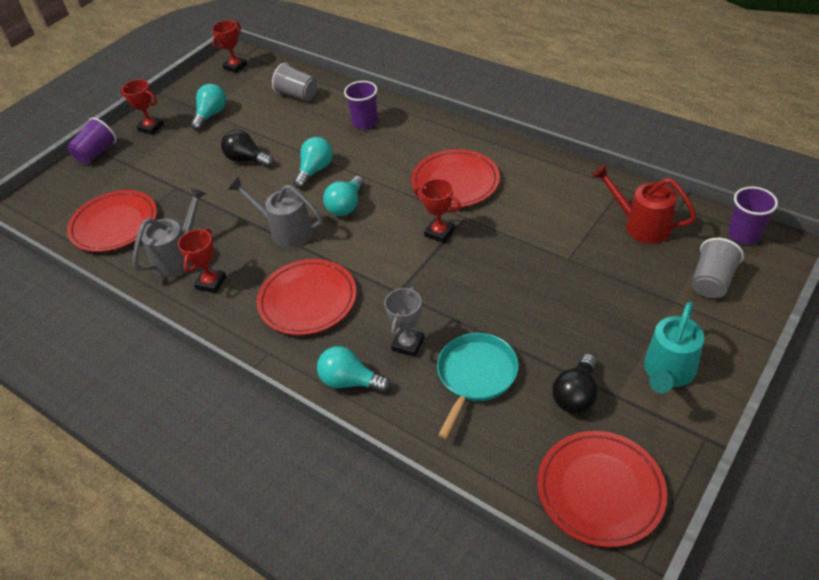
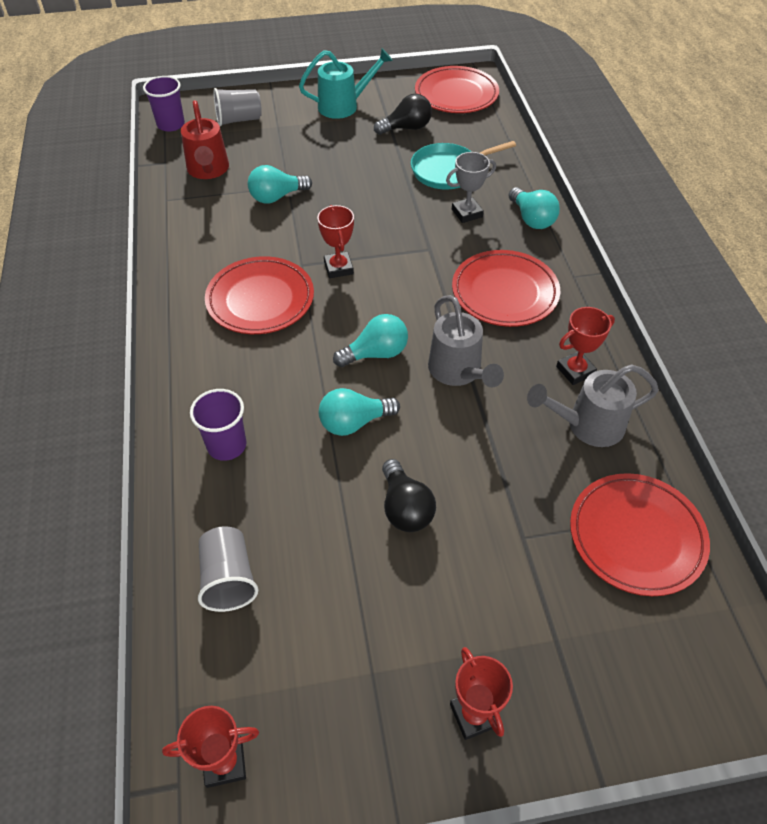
camera: 140 degrees left, 5 degrees up
(96, 153) = (593, 729): purple cup -> none
(211, 115) = (370, 654): turquoise light bulb -> turquoise light bulb (277, 197)

